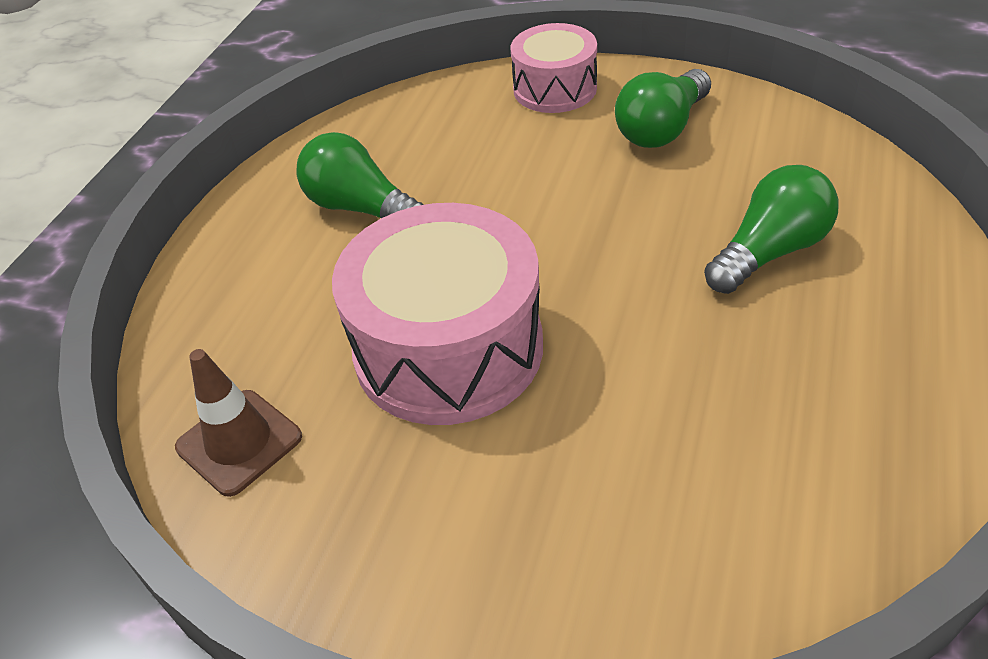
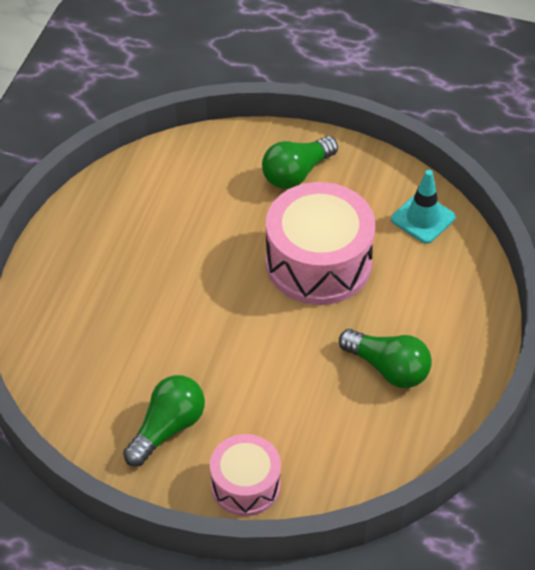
camera: 175 degrees right, 5 degrees up
(239, 442) = (423, 218): brown traffic cone -> turquoise traffic cone
(770, 251) = (124, 314): green light bulb -> green light bulb (296, 173)

